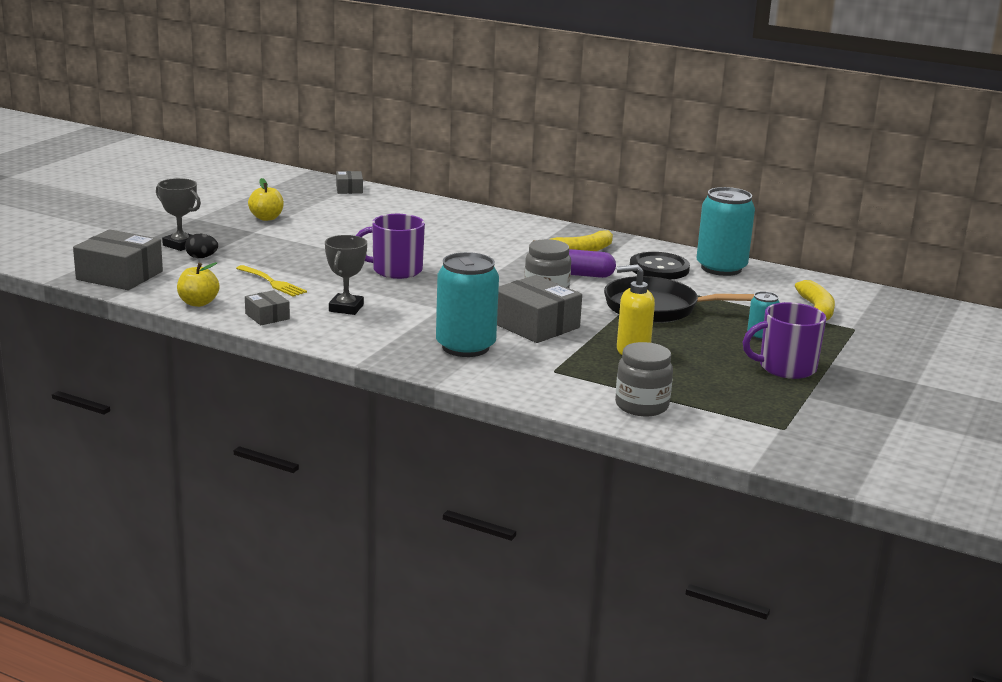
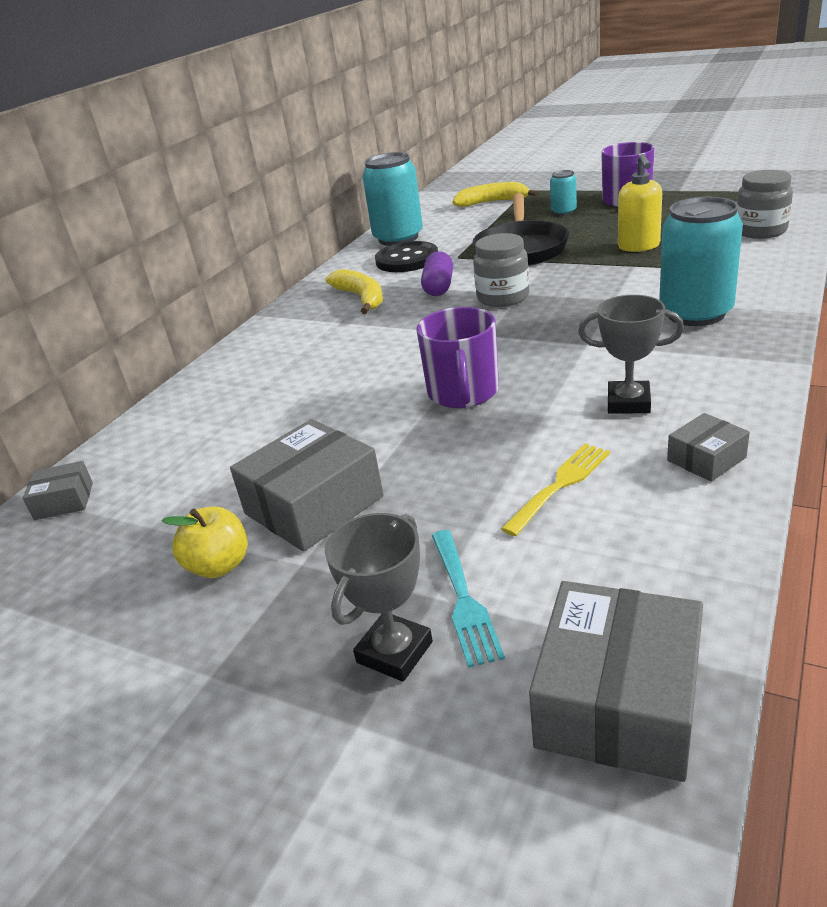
camera: 85 degrees left, 10 degrees up
(198, 303) = (699, 543): yellow apple -> none
(201, 257) = (463, 599): black egg -> turquoise fork
(535, 325) = (603, 290): grey box -> grey box (314, 505)

